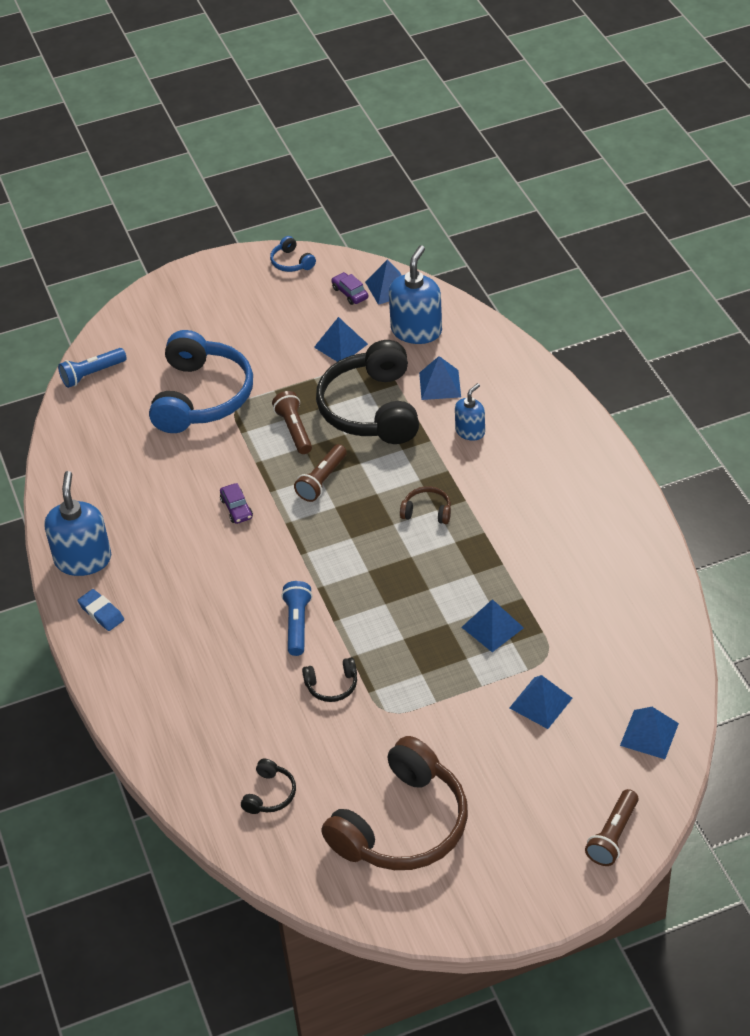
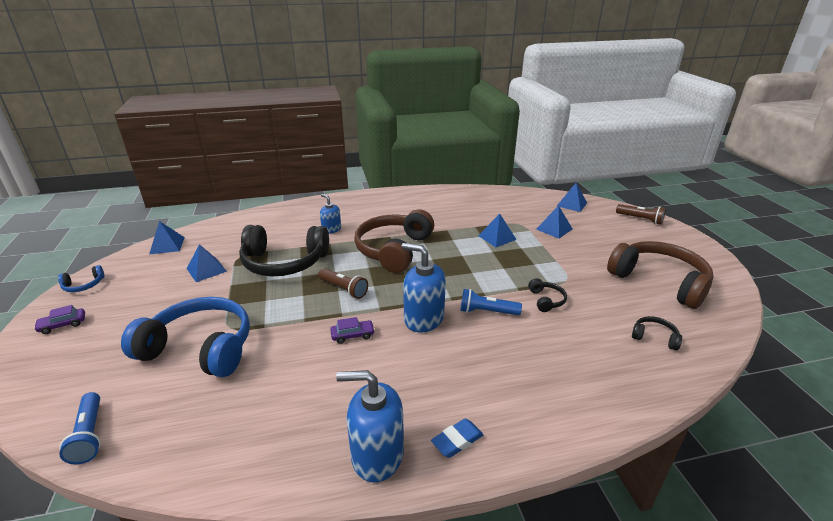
camera: 85 degrees left, 15 degrees down
(294, 430) = (281, 298): brown flashlight -> none
(350, 293) = (153, 261): purple car -> purple car (63, 325)
(416, 330) = (222, 239): blue soap dispenser -> blue soap dispenser (423, 319)
(427, 511) = (394, 250): brown headphones -> brown headphones, size x2.40
(439, 384) = (281, 235): blue pyramid -> none

